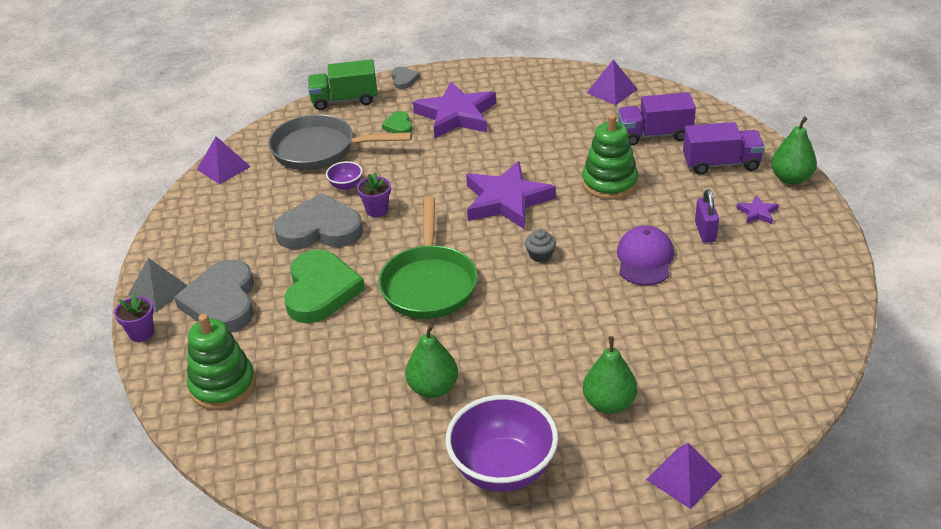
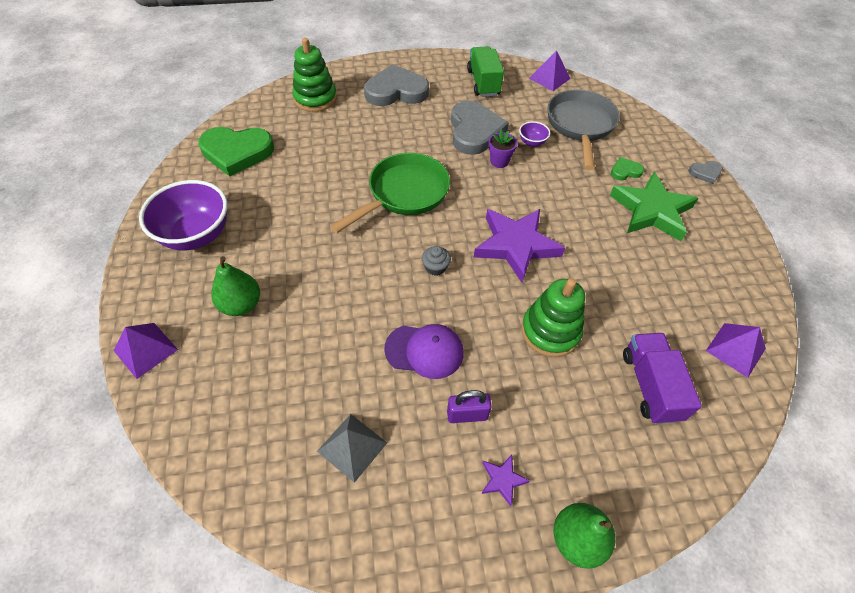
camera: 85 degrees right, 15 degrees up
(141, 333) = (370, 62): purple flower pot -> none
(159, 291) = (410, 64): grey pyramid -> grey pyramid (352, 447)
(320, 290) = (402, 135): green heart -> green heart (237, 152)
(345, 100) = (659, 136): green truck -> green truck (483, 83)
(429, 283) = (404, 194): green pan -> green pan turned 135 degrees clockwise
(433, 388) = (287, 197): green pear -> none
(456, 115) = (651, 210): purple star -> green star
(721, 164) = (600, 453): purple truck -> none

